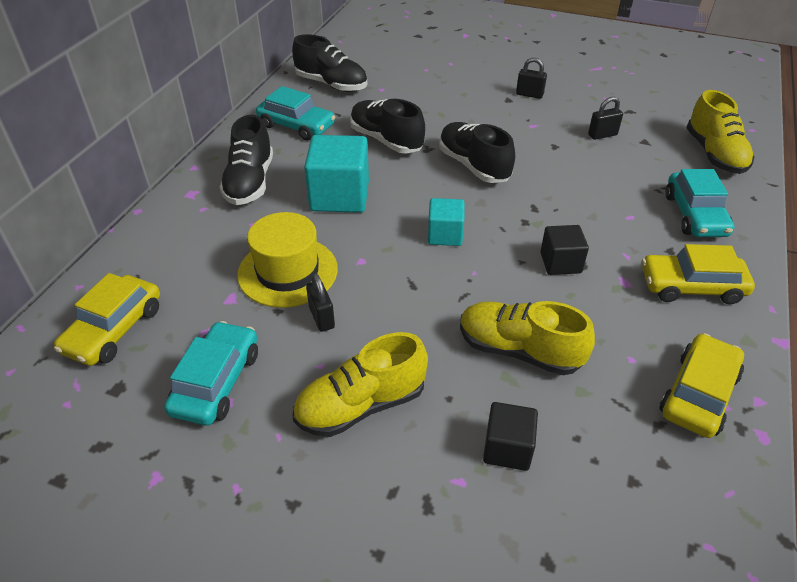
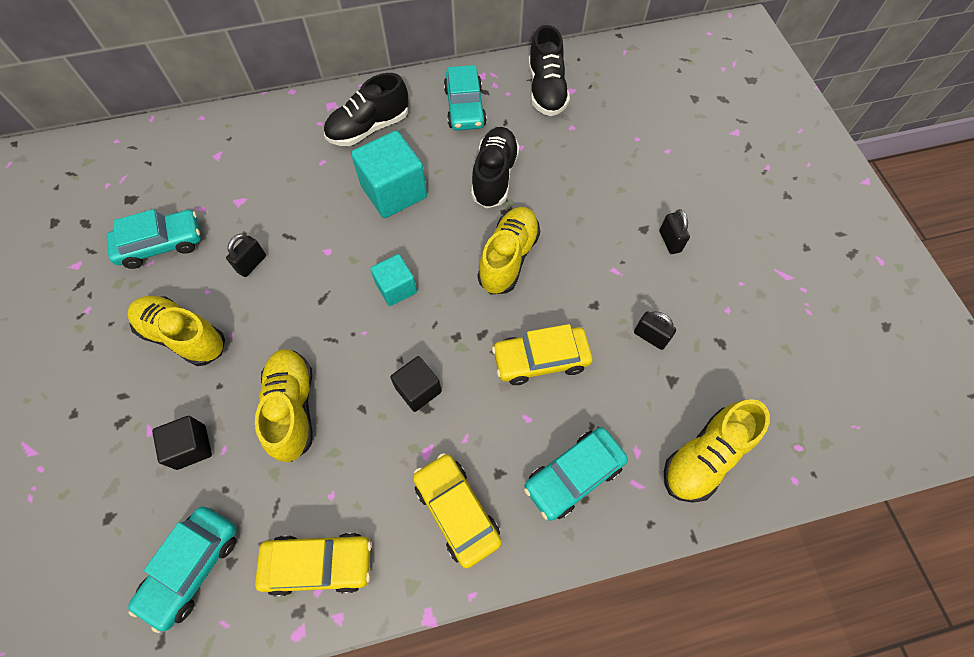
camera: 55 degrees right, 20 degrees up
(114, 329) = (175, 162): yellow car -> yellow car (541, 359)
(288, 272) = (286, 215): yellow hat -> none
(473, 166) = (508, 258): black shoe -> yellow shoe
(653, 498) = (192, 567): none -> turquoise car

